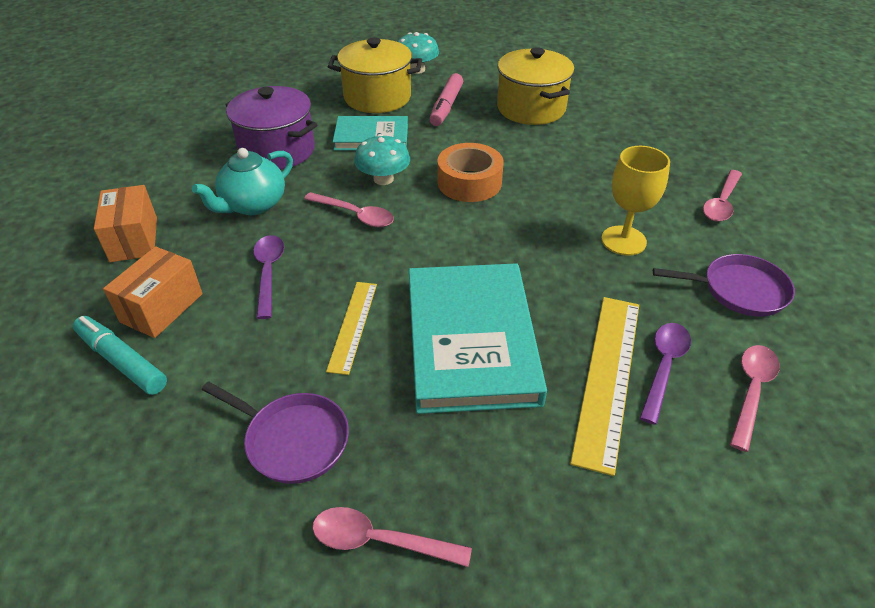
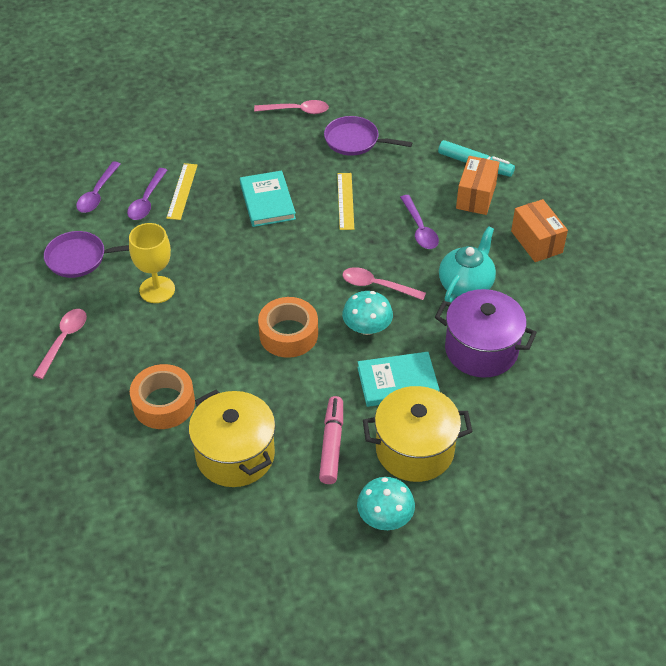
camera: 170 degrees right, 5 degrees up
(471, 340) = (267, 201): turquoise book -> turquoise book, size x0.58
(599, 144) = (164, 403): none -> orange tape
(608, 377) = (182, 191): yellow ruler -> yellow ruler, size x0.60
(751, 391) = (97, 194): pink spoon -> purple spoon

